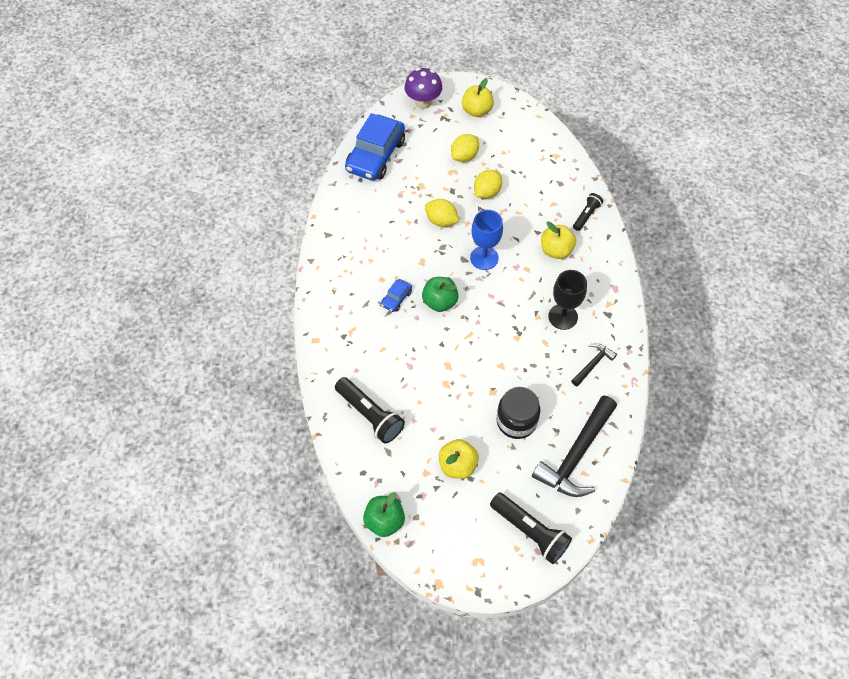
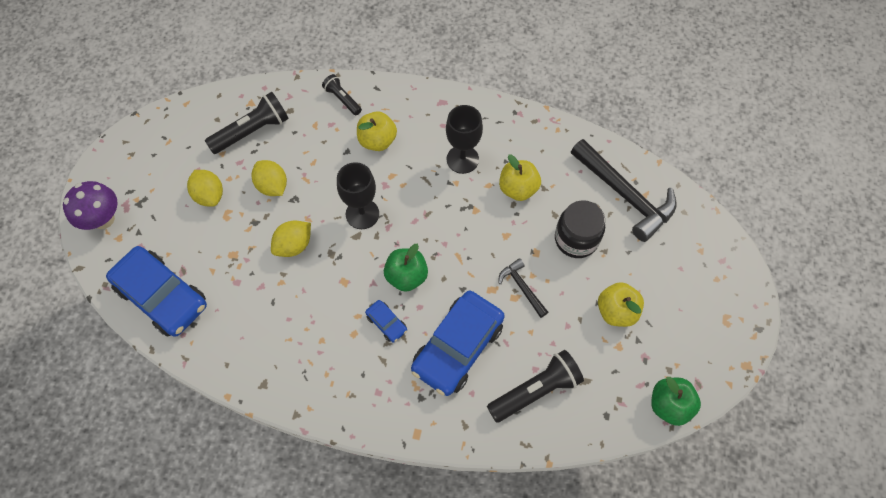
camera: 75 degrees left, 5 degrees up
(391, 352) = (457, 347): none -> blue car
(477, 111) = (147, 164): yellow apple -> yellow apple (518, 189)
(484, 258) = (362, 214): blue goblet -> black goblet
(530, 532) = (701, 261): black flashlight -> black flashlight (252, 131)
(592, 364) = (526, 149): black hammer -> black hammer (522, 287)

